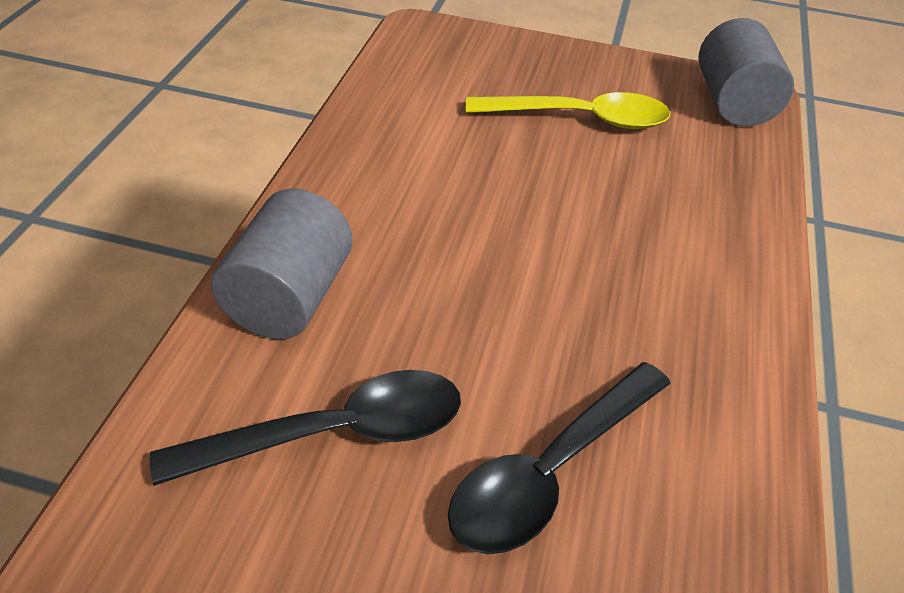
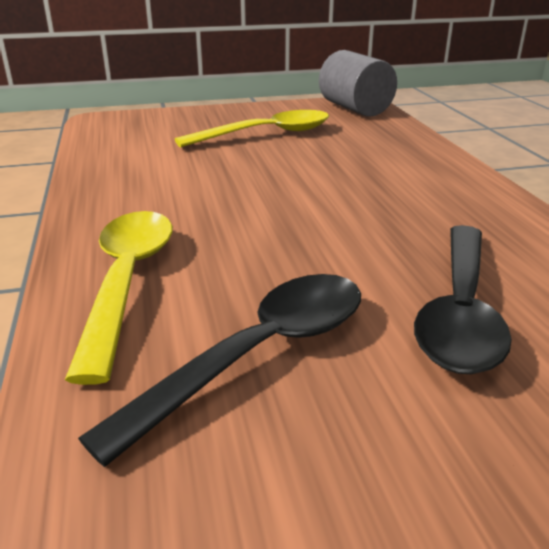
camera: 25 degrees left, 15 degrees down
(289, 297) = (127, 281): grey cylinder -> yellow spoon

